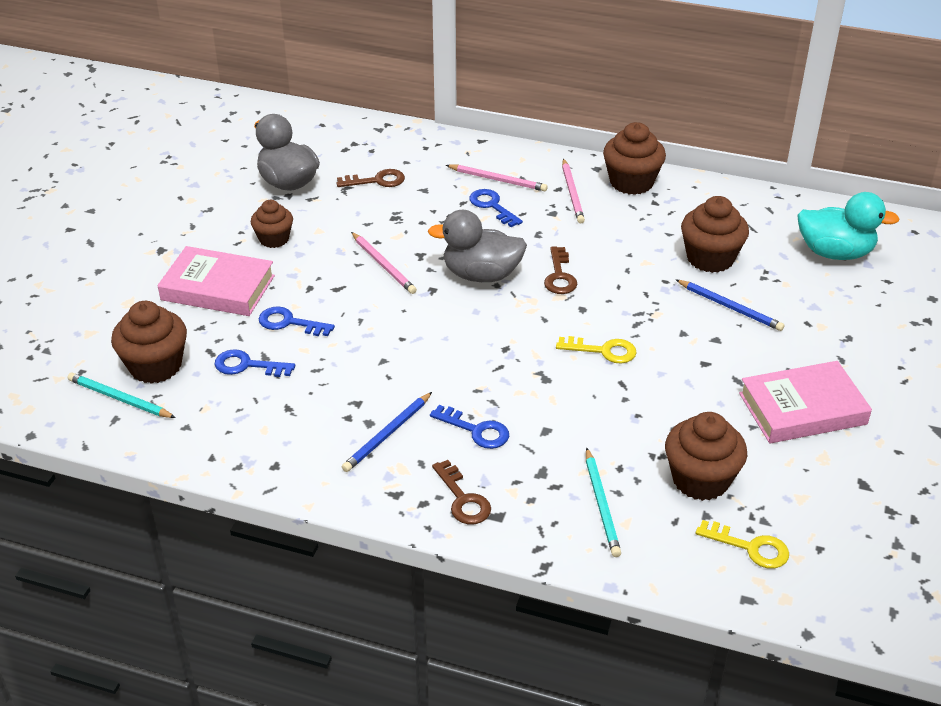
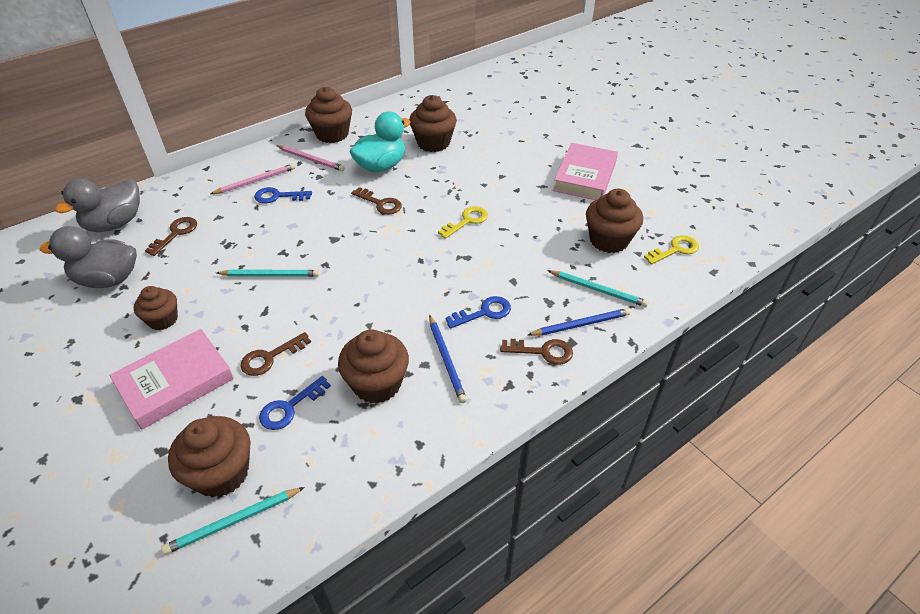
camera: 55 degrees left, 5 degrees up
(289, 323) = (270, 357): blue key -> brown key
(318, 403) = (377, 384): none -> brown cupcake
(383, 265) = (270, 275): pink pencil -> turquoise pencil
(481, 275) = (338, 235): grey duck -> grey duck (115, 224)
(730, 307) = (481, 157): blue pencil -> blue pencil (581, 324)
(835, 253) = (477, 104): turquoise duck -> turquoise duck (381, 166)

